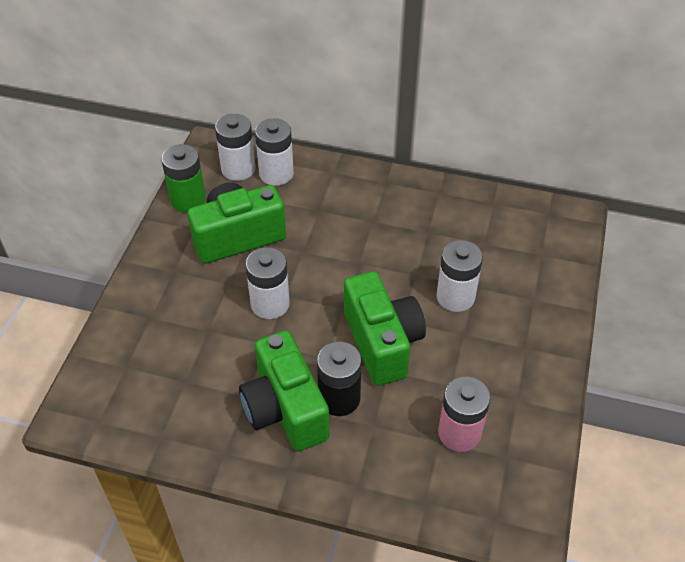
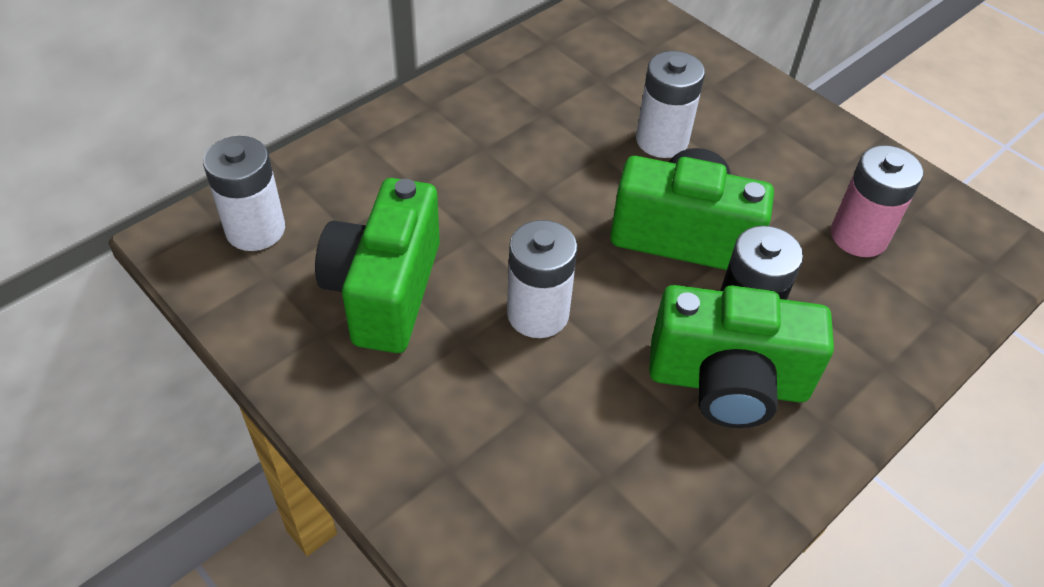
camera: 60 degrees left, 0 degrees up
(188, 200) = (257, 314): green battery -> none
(276, 173) = (308, 195): white battery -> none

